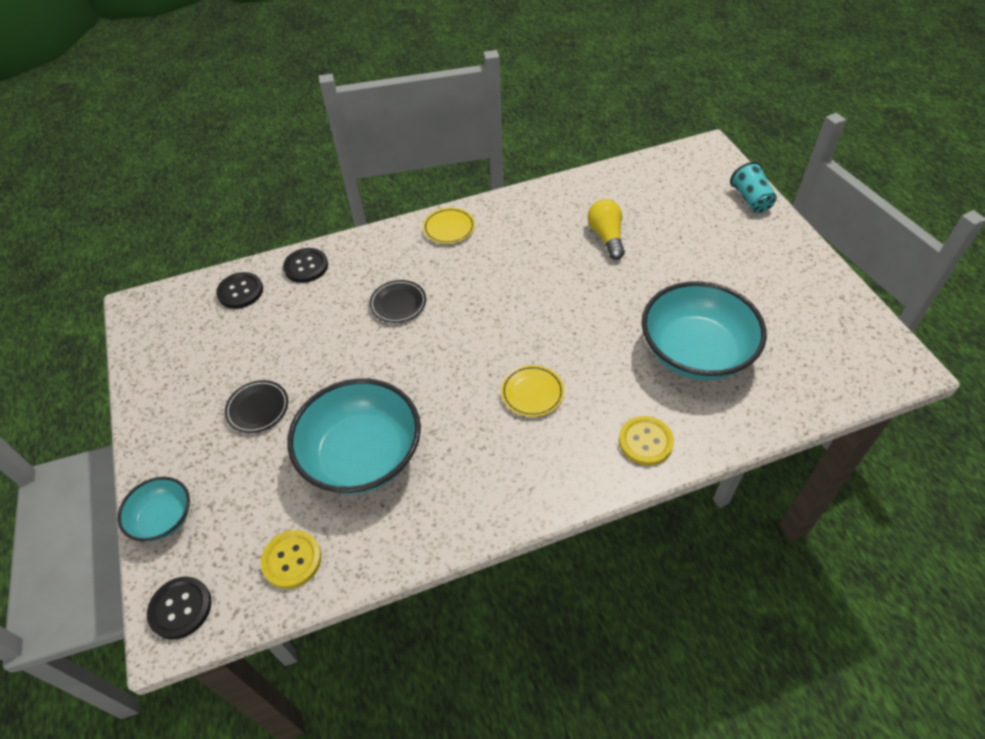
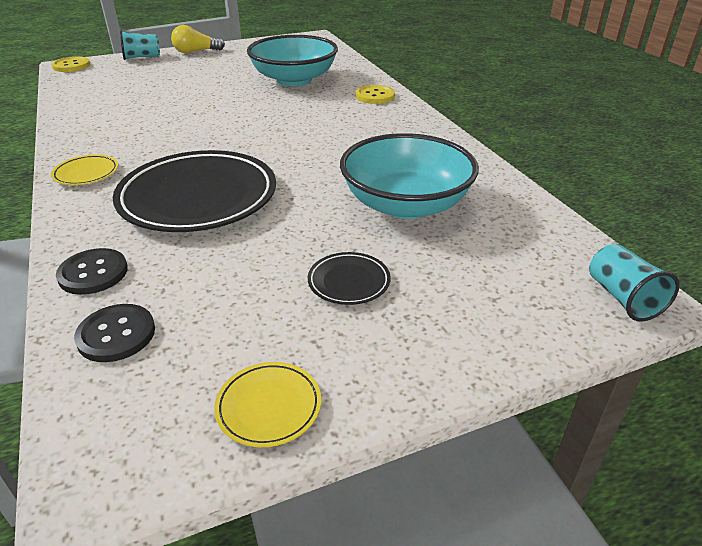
camera: 95 degrees left, 15 degrees down
(163, 518) = (526, 336): turquoise bowl -> none
(180, 608) = (622, 298): black button -> turquoise cup
(292, 560) = (532, 233): yellow button -> yellow button (71, 66)
(398, 304) = (198, 198): black plate -> black plate, size x2.33
(532, 393) = (330, 131): yellow plate -> yellow plate (269, 407)
(606, 237) = (153, 102): yellow light bulb -> yellow light bulb (196, 52)

